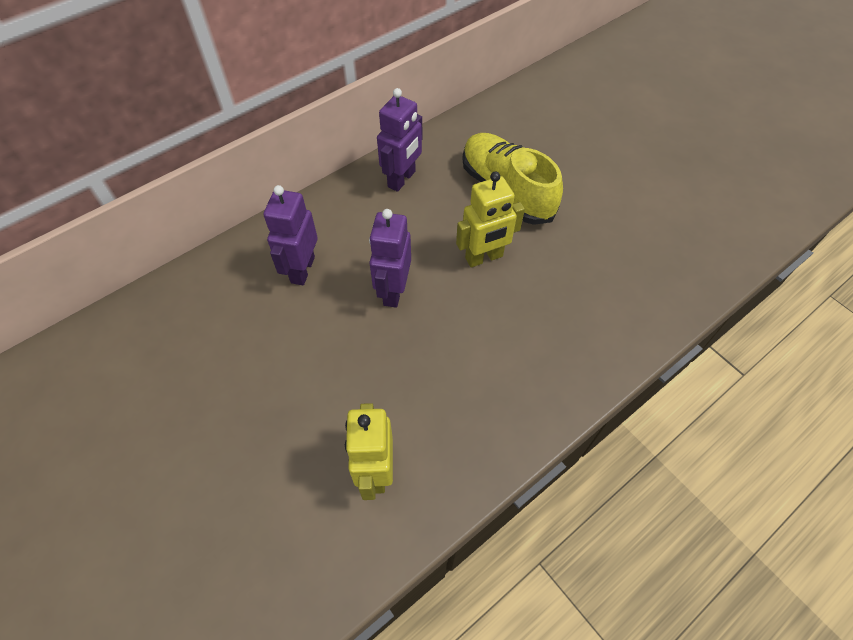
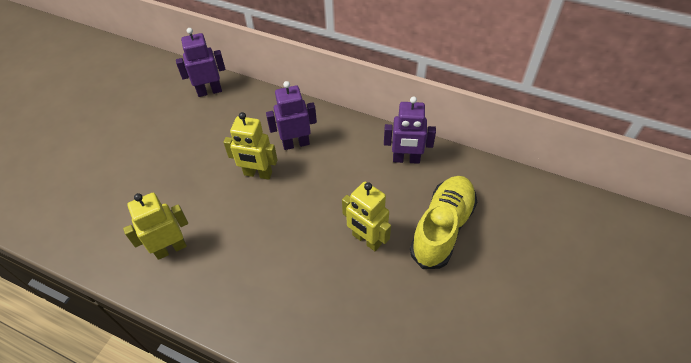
camera: 65 degrees right, 5 degrees down
(321, 328) = (258, 174): none -> yellow robot
(393, 291) = (306, 198): purple robot -> purple robot (209, 91)

